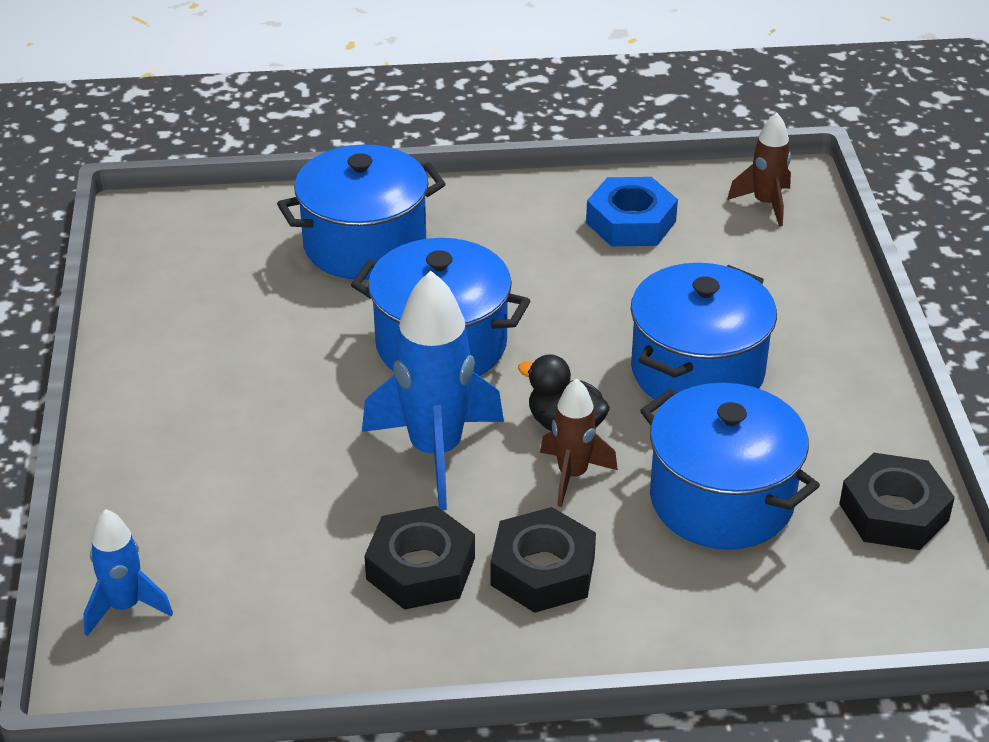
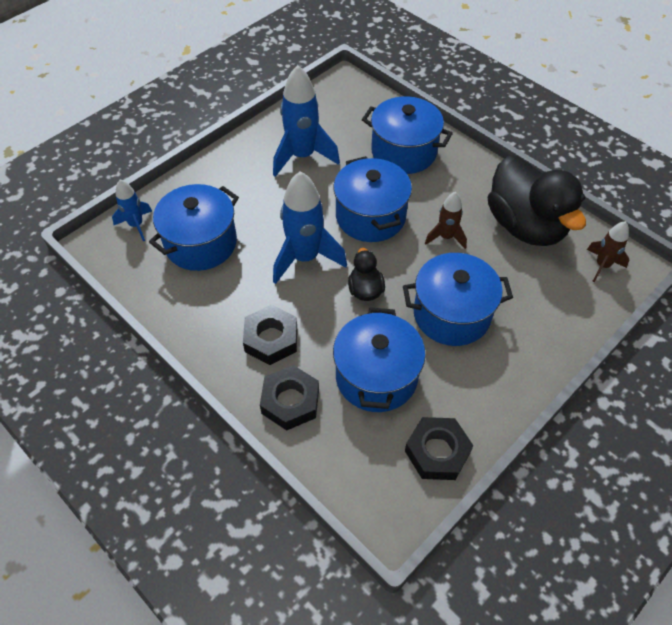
camera: 50 degrees right, 15 degrees up
(235, 343) = (302, 156): none -> blue rocket
(265, 549) = (201, 243): none -> blue pot
(420, 568) = (235, 298): black nut -> black nut (290, 401)
(572, 475) = (337, 312): brown rocket -> brown rocket (446, 237)
(631, 222) = (525, 225): blue nut -> black duck

